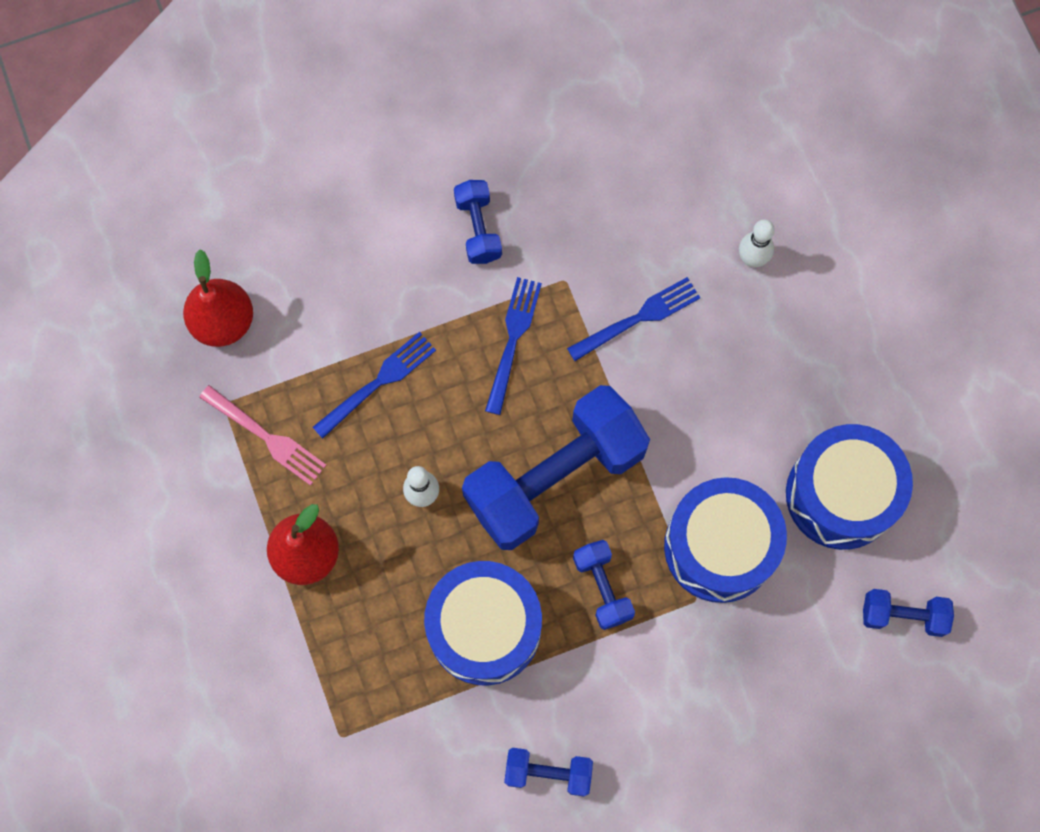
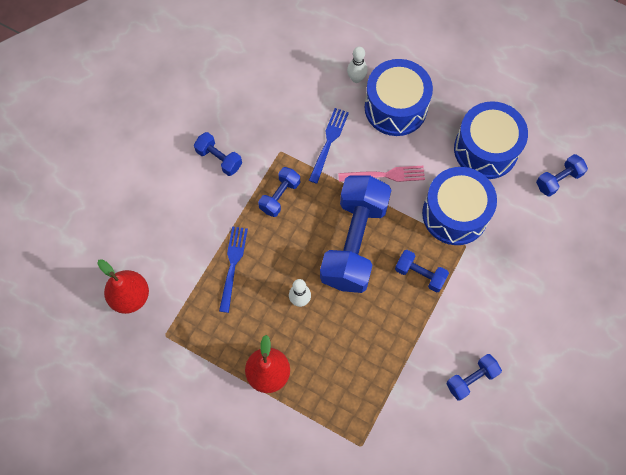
camera: 40 degrees left, 5 degrees down
(266, 437) = (200, 334): pink fork -> pink fork (385, 175)
(484, 628) = (383, 337): blue drum -> blue drum (395, 107)
(513, 340) = (280, 196): blue fork -> blue dumbbell

